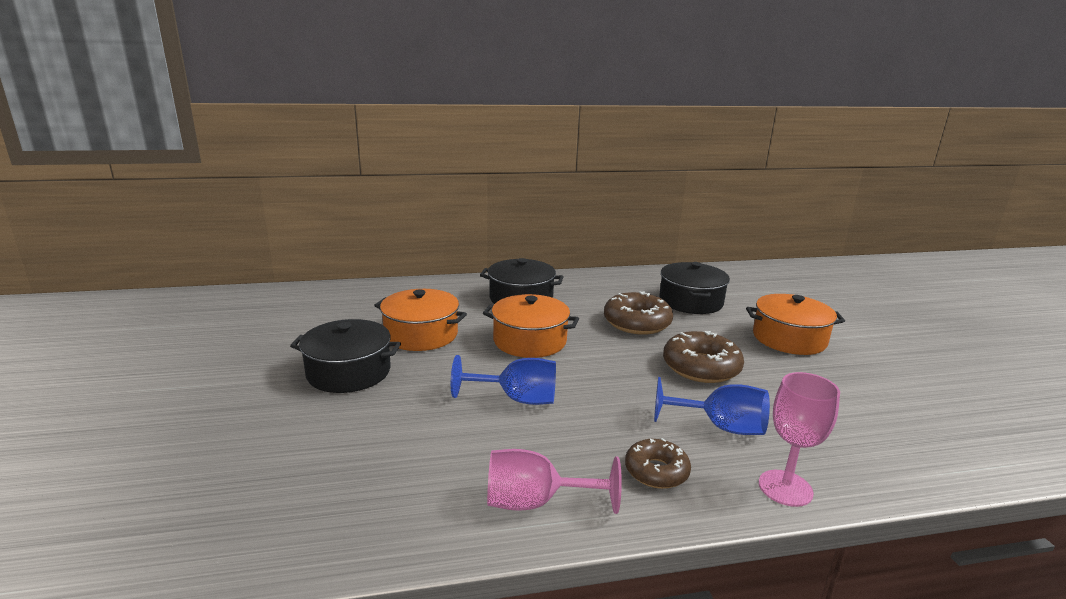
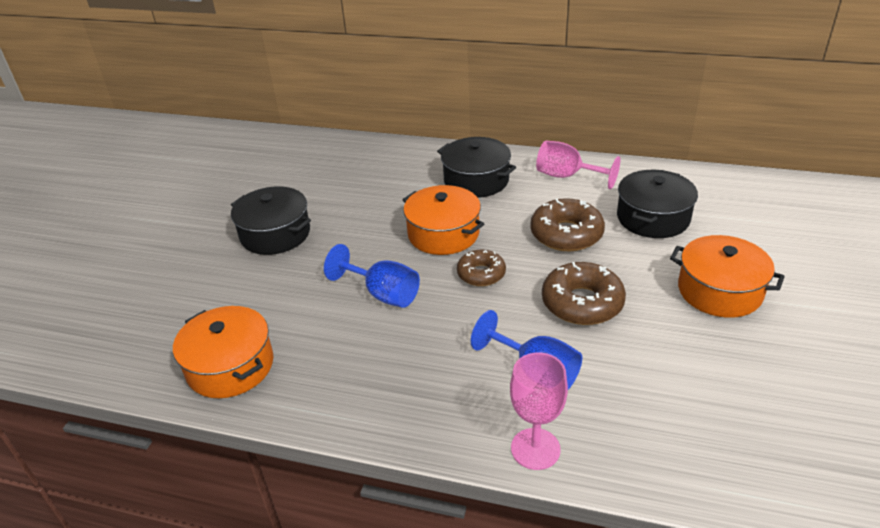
camera: 30 degrees right, 15 degrees up
(421, 334) = (356, 206): orange pot -> orange pot (230, 366)
(535, 502) = (322, 393): pink goblet -> pink goblet (567, 176)
(656, 471) = (437, 397): brown donut -> brown donut (481, 274)

